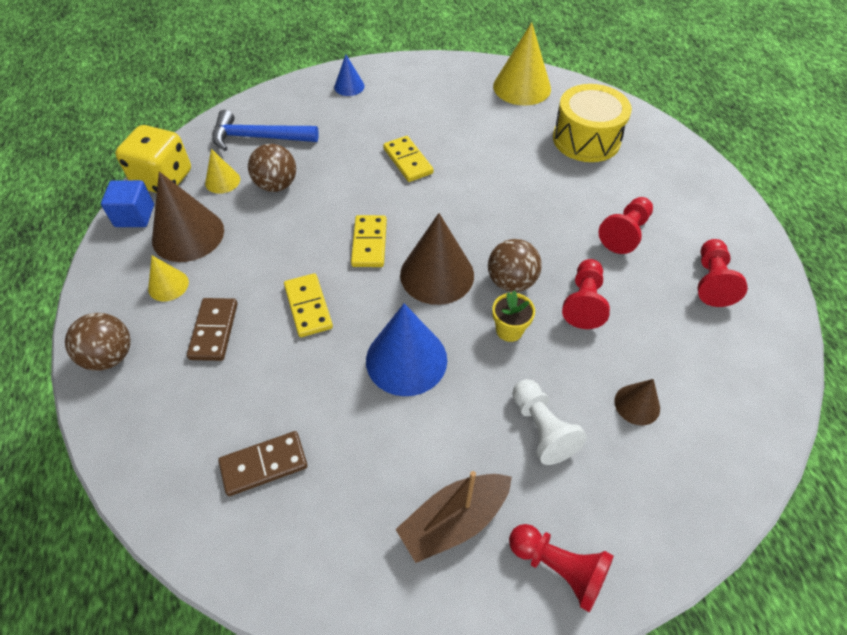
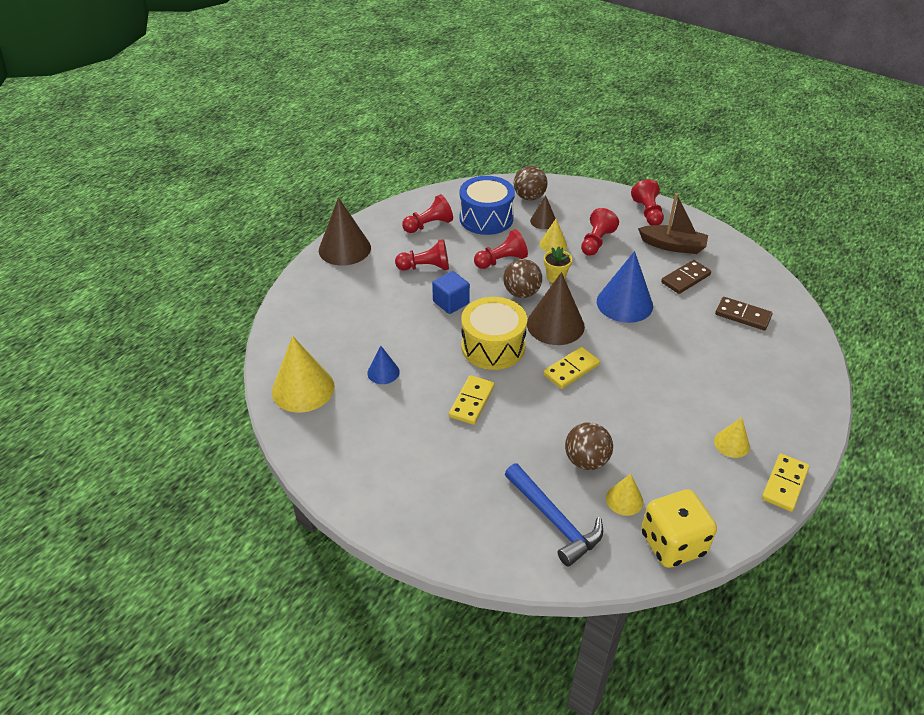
camera: 130 degrees left, 10 degrees down
(110, 356) = (800, 425): brown ball -> brown ball (529, 197)
(135, 216) = (721, 524): blue cube -> blue cube (451, 302)
(188, 235) = (689, 472): brown cone -> brown cone (344, 249)
(214, 331) = (721, 392): brown domino -> brown domino (685, 279)
(308, 307) = (650, 363): yellow domino -> yellow domino (784, 484)
(349, 86) = (416, 510): blue cone -> blue cone (383, 372)
(541, 429) = (596, 242): white pawn -> red pawn
(575, 376) = (553, 244): none -> yellow cone
(586, 139) = (342, 321): yellow drum -> yellow drum (493, 346)
(688, 346) = (486, 218): none -> blue drum

